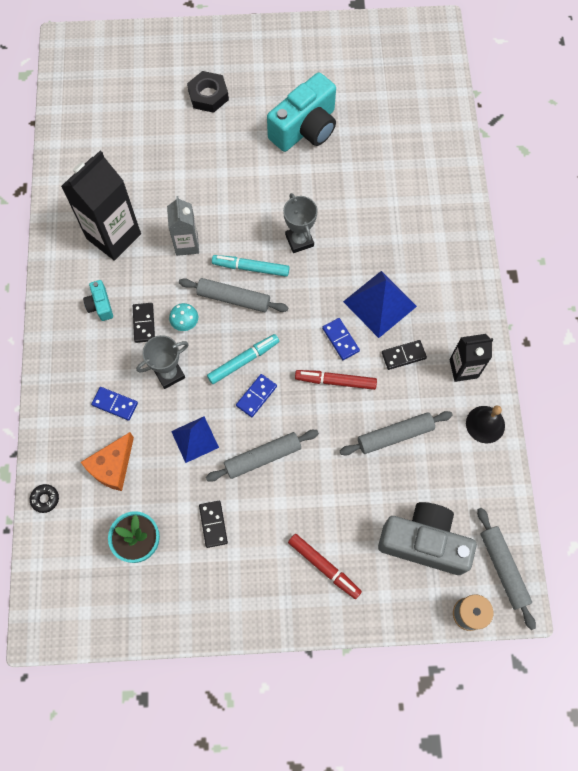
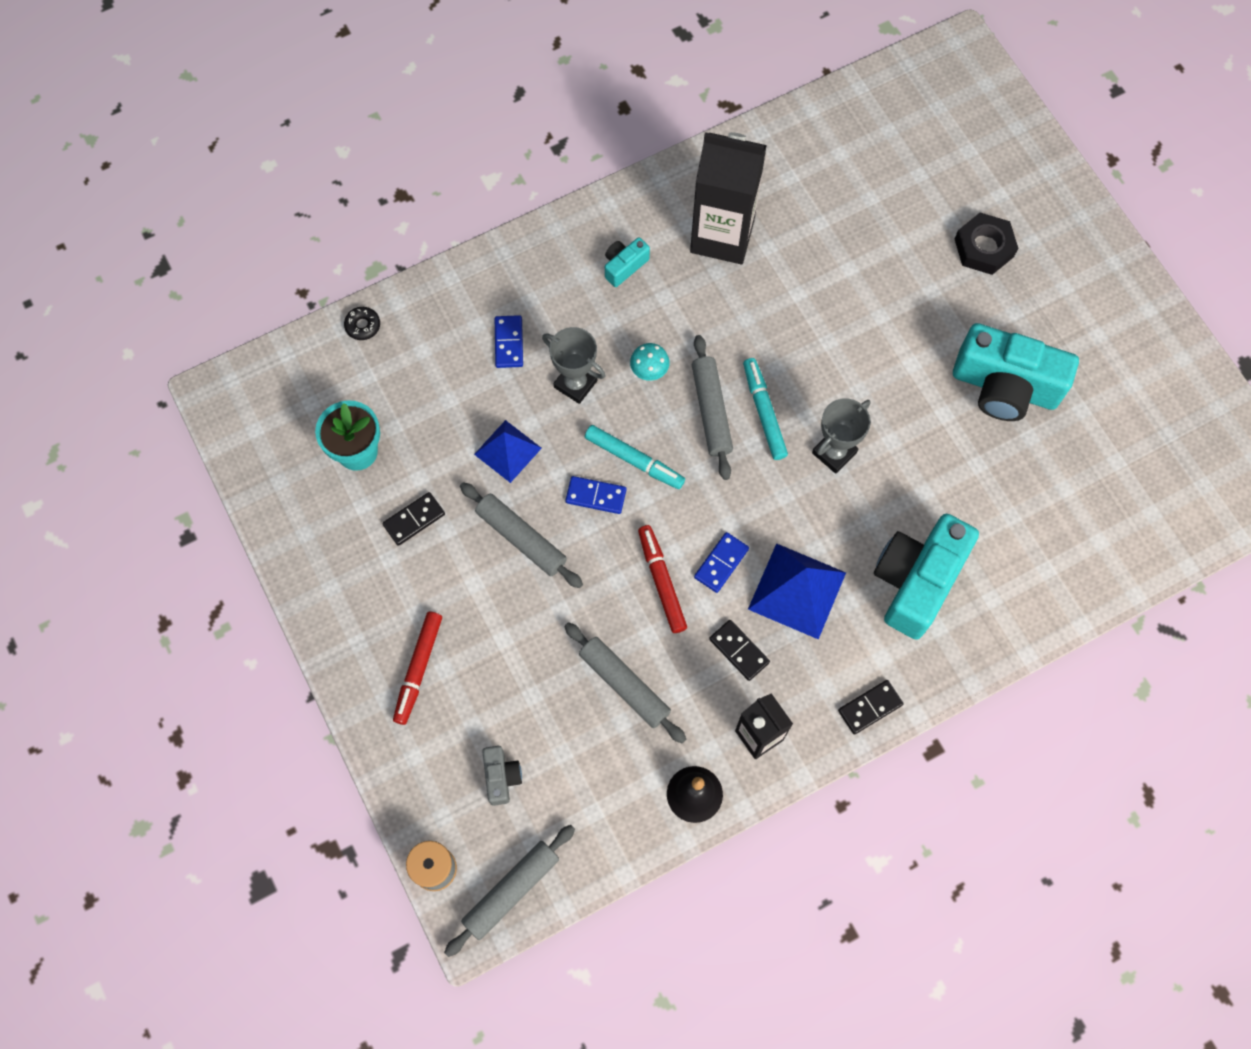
camera: 65 degrees right, 0 degrees up
(112, 466) = (433, 377): orange cheese -> none
(144, 323) = (626, 325): black domino -> black domino (870, 708)
(187, 244) = (756, 323): grey carton -> none
(405, 234) = (916, 581): none -> turquoise camera
(424, 542) = (501, 777): grey camera -> grey camera, size x0.46

